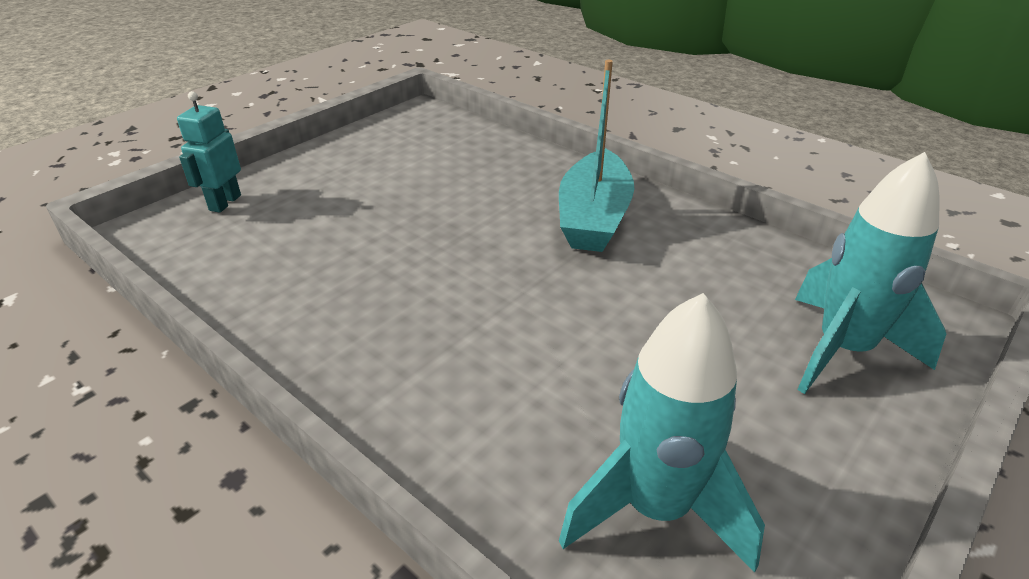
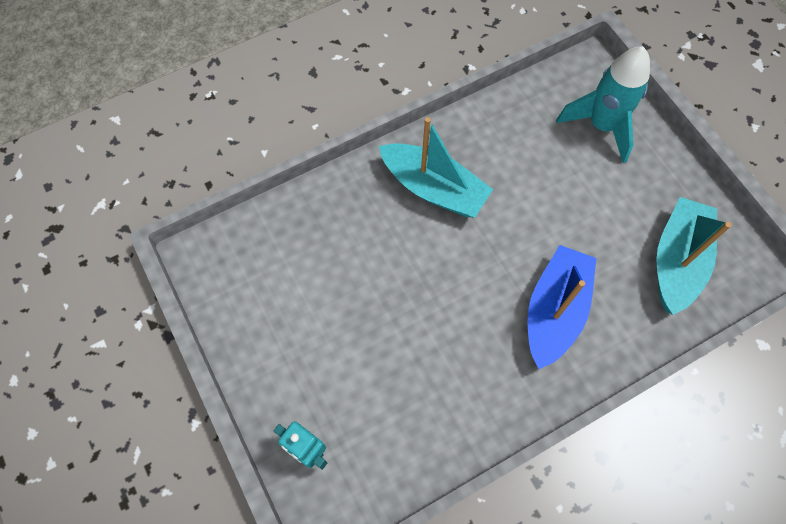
camera: 70 degrees left, 30 degrees up
(470, 357) = (554, 311): none -> blue boat
(655, 508) = (677, 261): turquoise rocket -> turquoise boat

